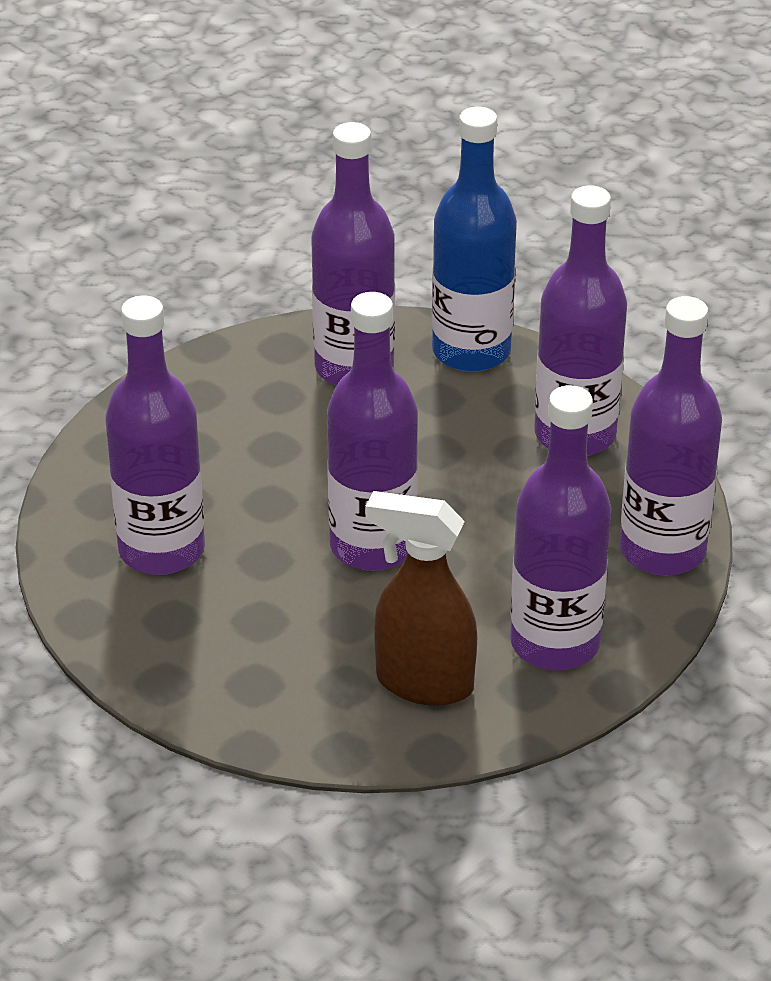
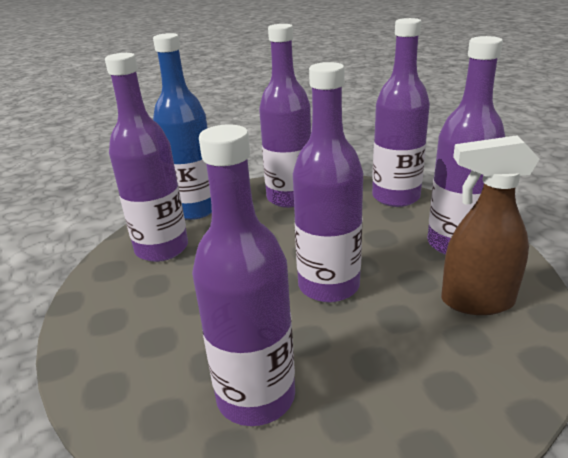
camera: 60 degrees left, 10 degrees down
(423, 683) = (476, 301): brown spray bottle -> brown spray bottle turned 45 degrees clockwise

